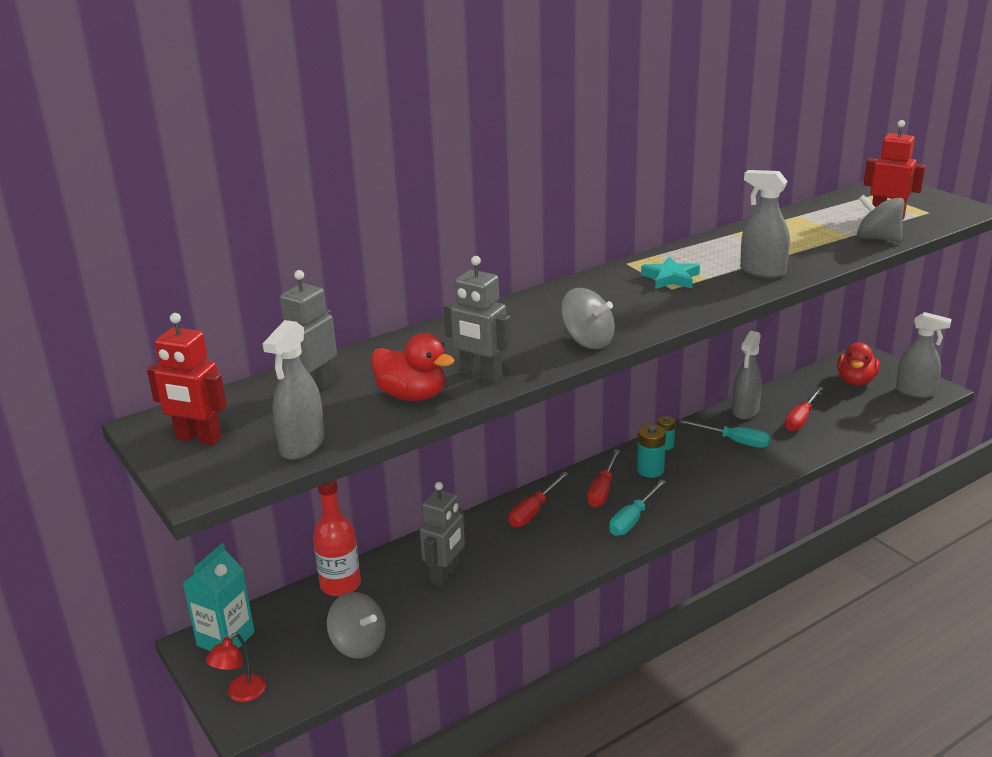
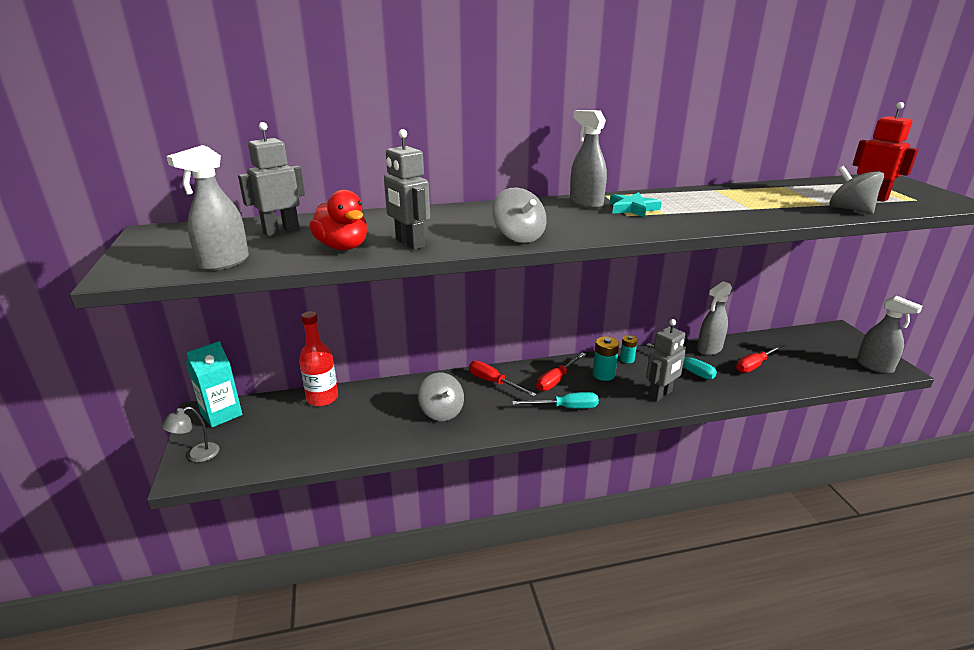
camera: 20 degrees right, 0 degrees up
(198, 439) = (166, 245): red robot -> none
(241, 694) = (197, 455): red lamp -> grey lamp
(358, 644) = (299, 444): grey spinning top -> grey spinning top (441, 412)
(445, 575) = (397, 411): grey robot -> grey robot (660, 394)
(533, 511) = (494, 382): red screwdriver -> red screwdriver turned 75 degrees clockwise
(632, 519) = (565, 408): turquoise screwdriver -> turquoise screwdriver turned 150 degrees counterclockwise
(762, 271) = (719, 216): grey spray bottle -> grey spray bottle (585, 203)
(856, 381) = (821, 347): red duck -> none

